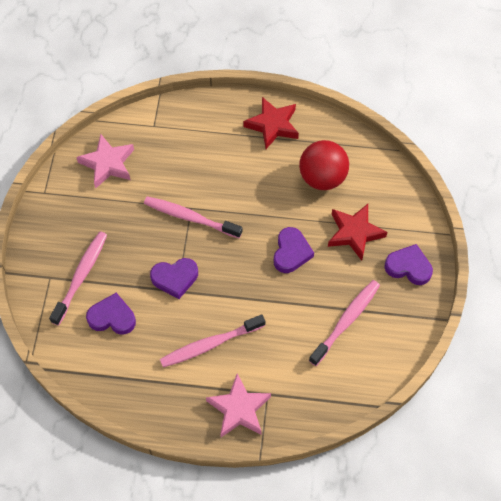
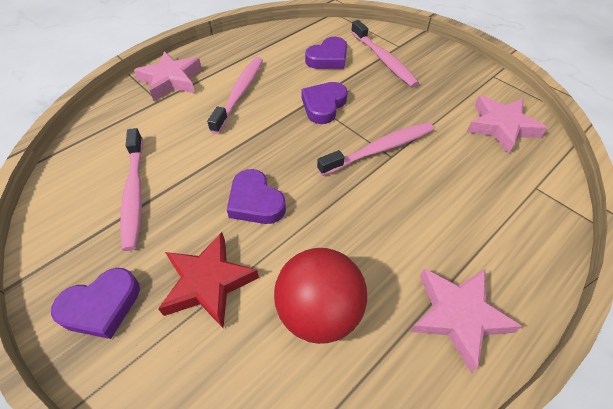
camera: 130 degrees right, 10 degrees down
(273, 125) = (458, 316): red star -> pink star

